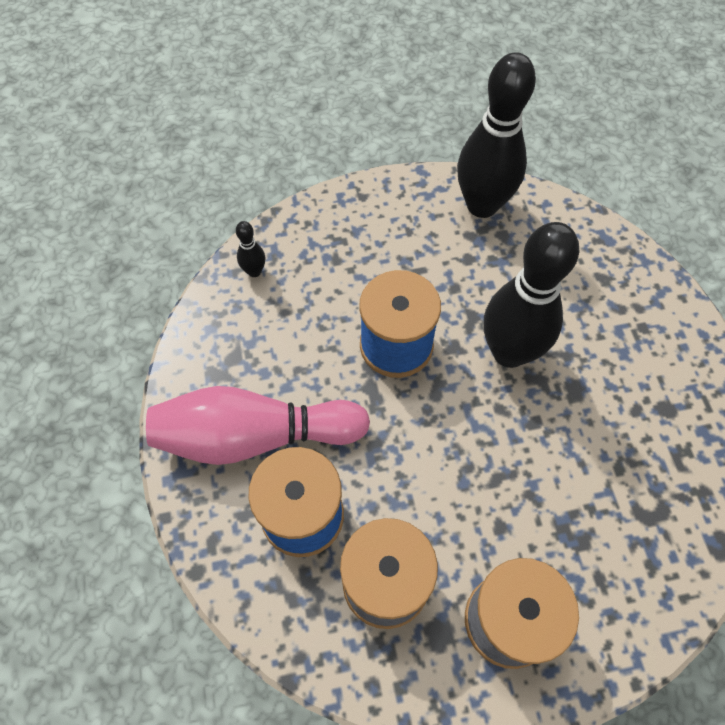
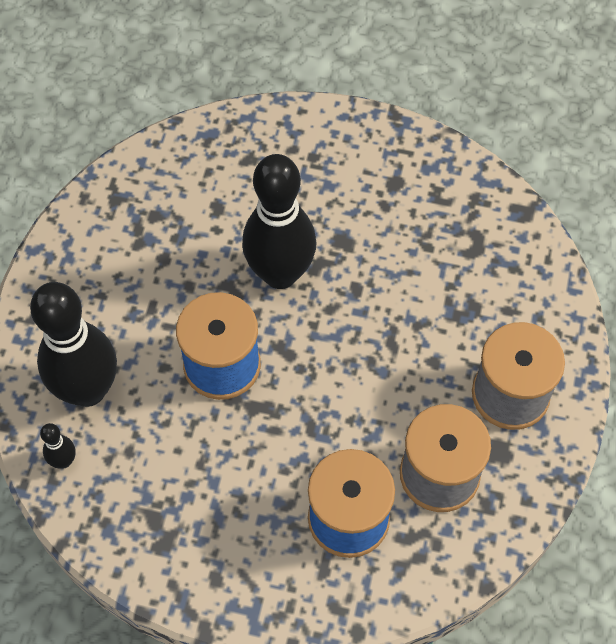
camera: 65 degrees left, 0 degrees up
(255, 436) = (250, 531): pink bowling pin -> none
(482, 205) = (110, 216): black bowling pin -> black bowling pin (88, 390)

